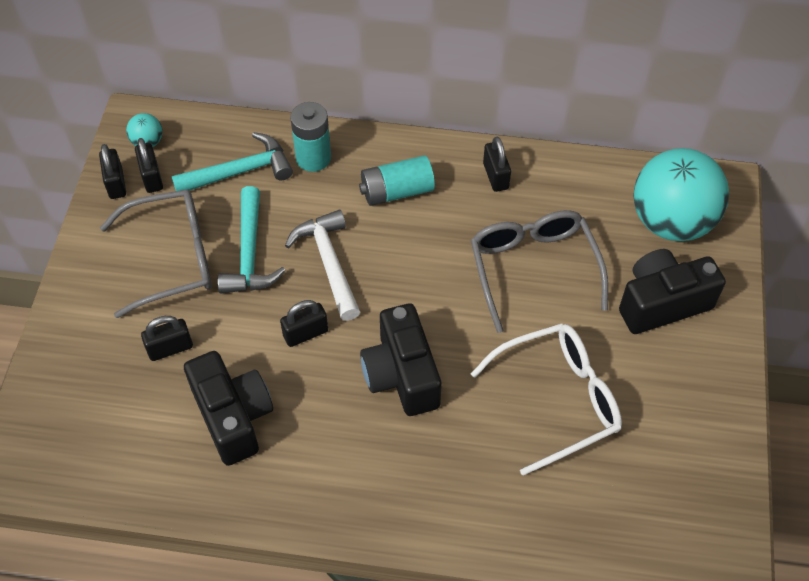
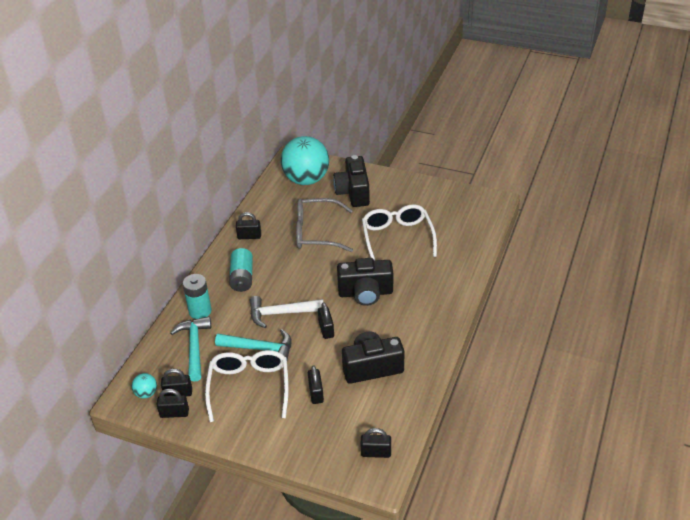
camera: 75 degrees left, 15 degrees down
(61, 455) = (376, 453): none -> black padlock
(172, 258) = (249, 387): grey glasses -> white glasses

